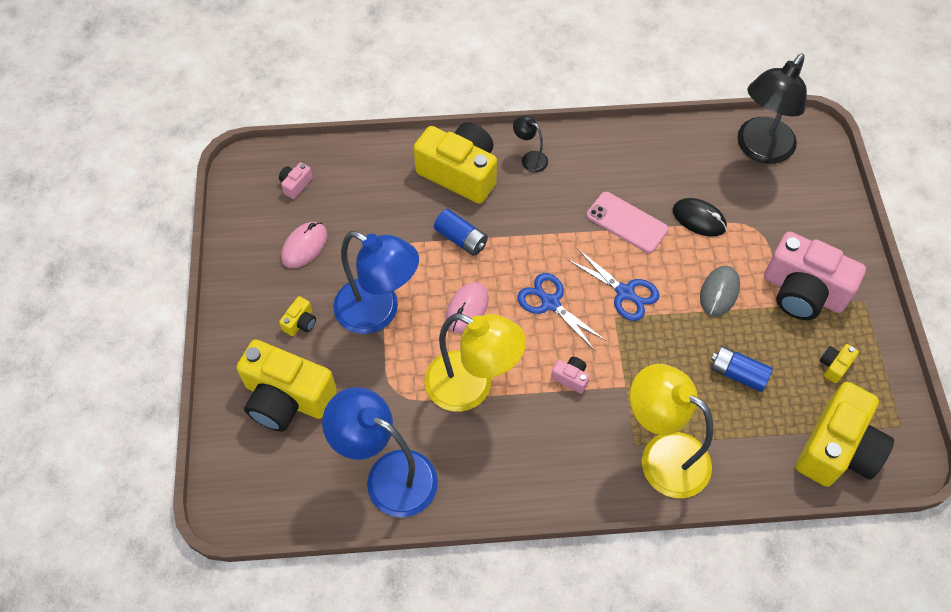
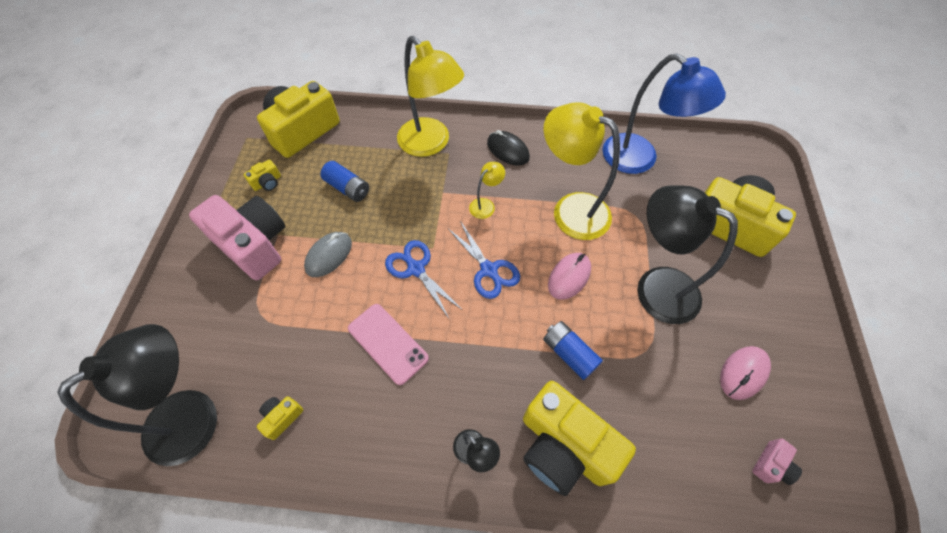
camera: 170 degrees left, 0 degrees up
(300, 322) = (731, 288): yellow camera -> yellow camera (282, 417)
(378, 312) = (655, 287): blue lamp -> black lamp
(571, 378) = (485, 205): pink camera -> yellow lamp
(699, 219) = (311, 334): black mouse -> black mouse (508, 150)

